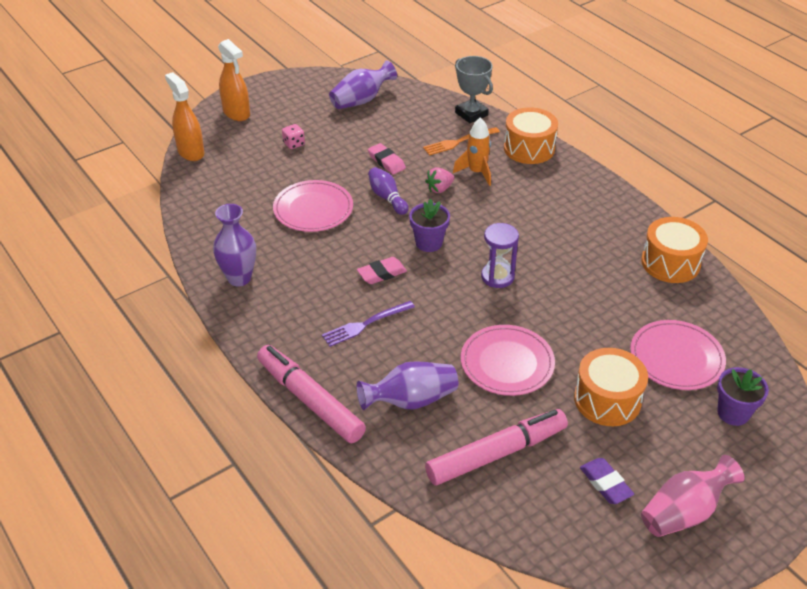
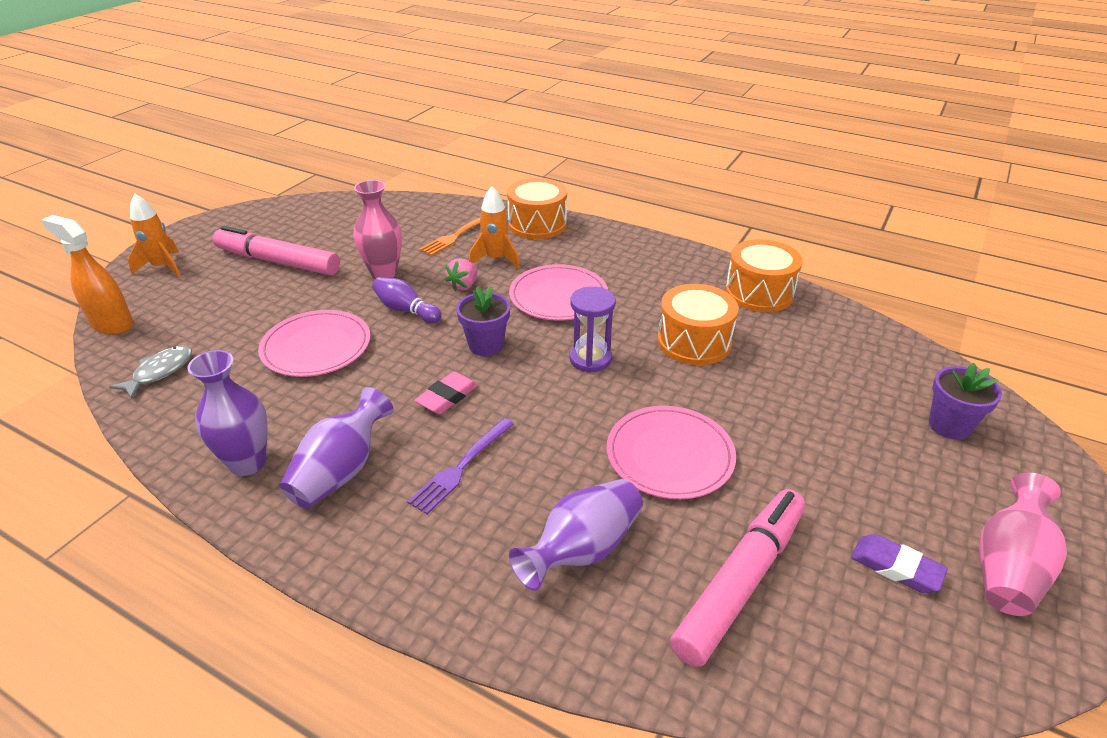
camera: 25 degrees left, 5 degrees down
(209, 198) = (160, 372): none -> grey fish
(236, 113) = (163, 267): orange spray bottle -> orange rocket
(294, 144) = (256, 282): pink dice -> none
(310, 400) = (438, 605): pink marker -> pink marker (278, 262)
(361, 100) = (320, 221): purple vase -> purple vase (341, 471)
(386, 162) = (384, 273): pink eraser -> pink vase
(471, 114) = (455, 207): grey trophy -> none
(607, 400) = (813, 459): orange drum -> orange drum (694, 342)
(676, 358) = (844, 385): pink plate -> pink plate (558, 296)

